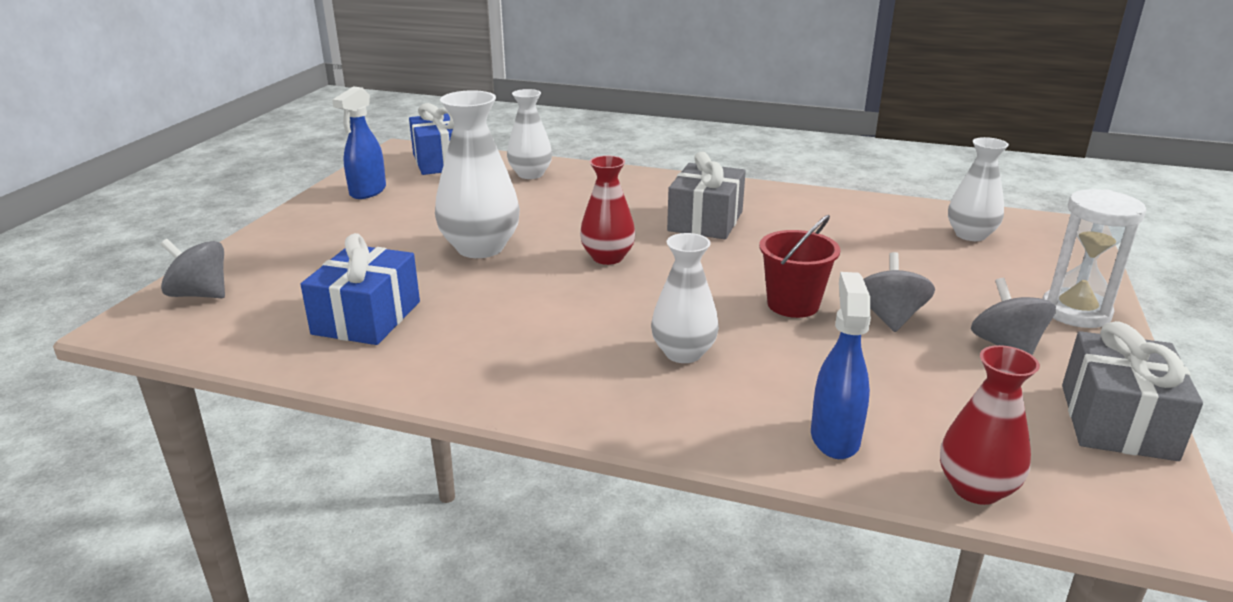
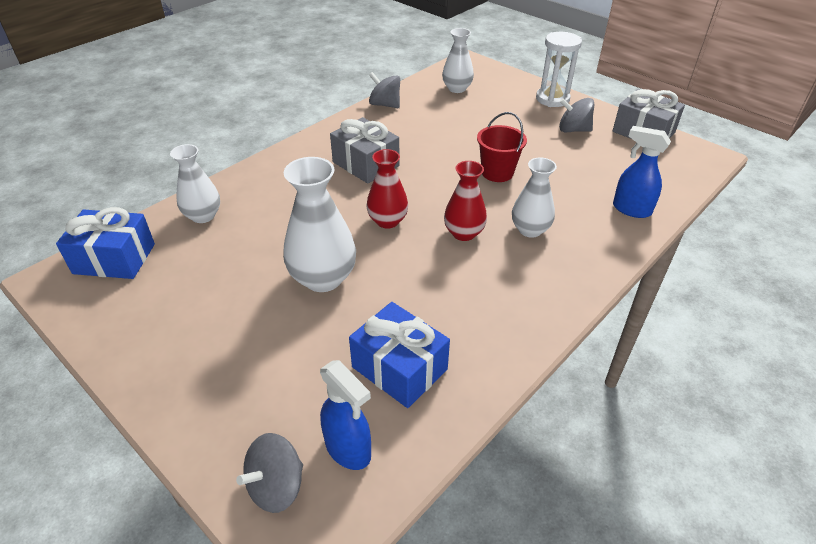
camera: 65 degrees left, 15 degrees up
(367, 192) = (136, 324): blue spray bottle -> blue spray bottle (348, 449)
(889, 317) = (529, 149): grey spinning top -> grey spinning top (385, 104)
(976, 489) = (680, 187): red vase -> red vase (464, 233)

